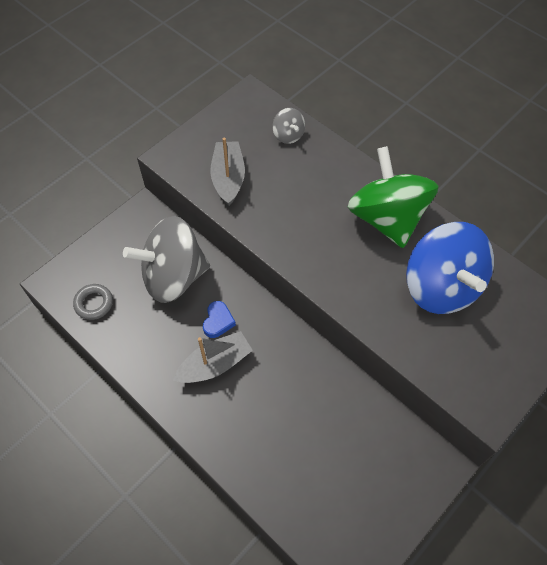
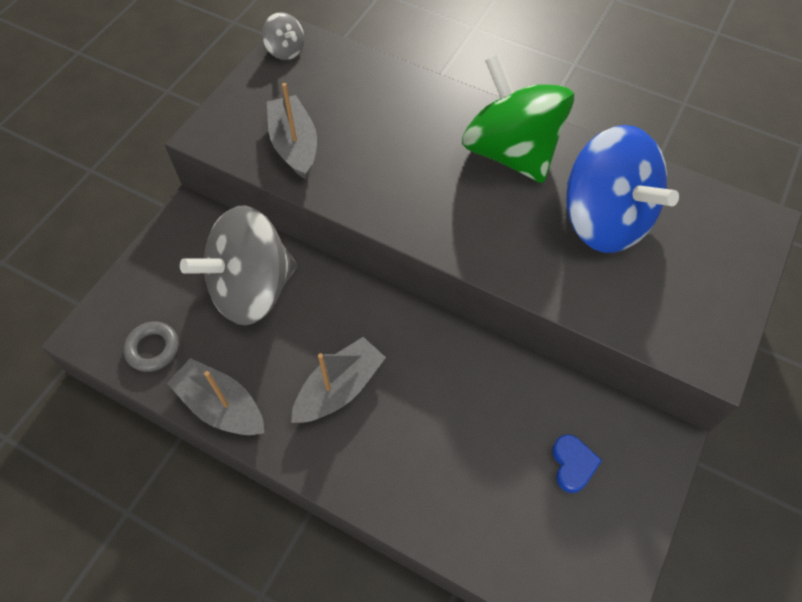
camera: 15 degrees left, 0 degrees up
(130, 356) = (221, 406): none -> grey boat
(218, 321) = (327, 332): blue heart -> blue heart (572, 465)
(288, 135) = (356, 78): grey spinning top -> grey spinning top (285, 50)

